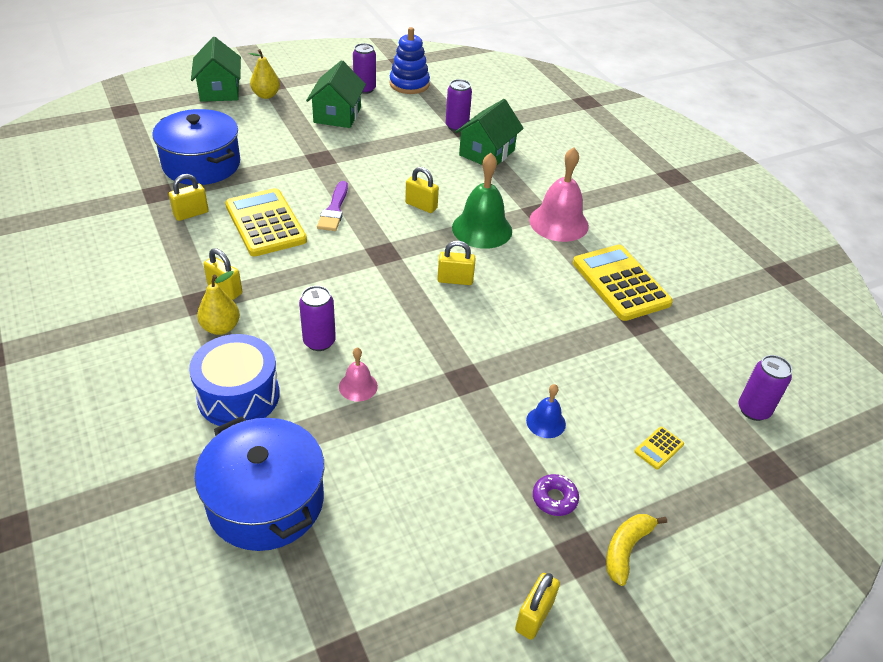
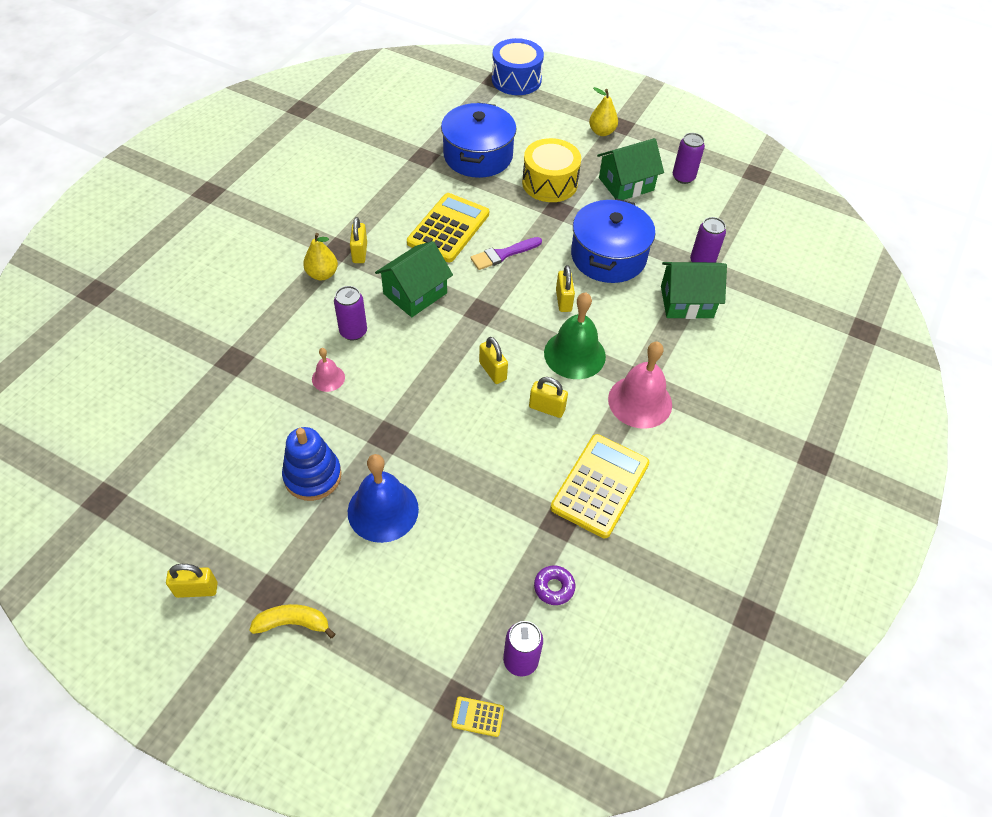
camera: 55 degrees right, 10 degrees up
(191, 214) = (419, 186): yellow padlock -> yellow padlock (546, 408)
(219, 90) = (576, 106): green house -> green house (415, 293)
(238, 396) = (269, 322): blue drum -> blue drum (516, 80)
(266, 501) = (193, 390): blue pot -> blue pot (608, 256)
(286, 147) = (549, 183): none -> yellow drum
(409, 84) = (727, 198): blue stacking toy -> blue stacking toy (312, 476)
(546, 422) = (383, 510): blue bell -> blue bell, size x1.94
(554, 498) = (309, 553): purple donut -> purple donut (554, 587)
(659, 448) = (415, 602): yellow calculator -> yellow calculator (477, 717)

